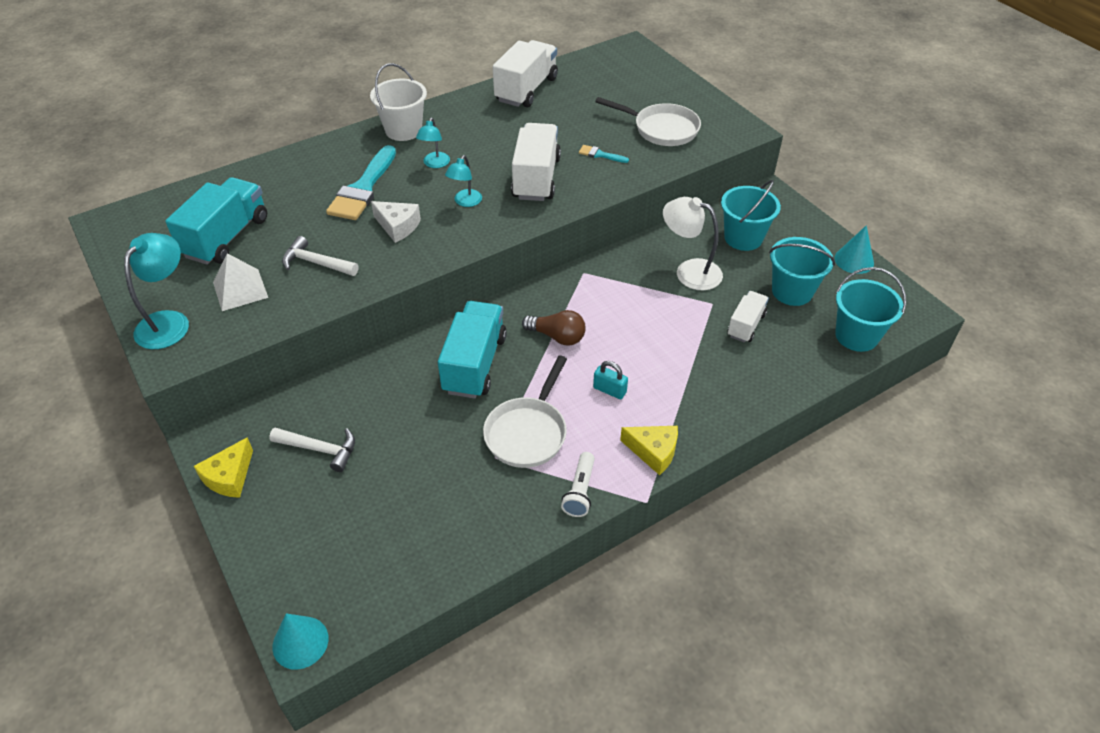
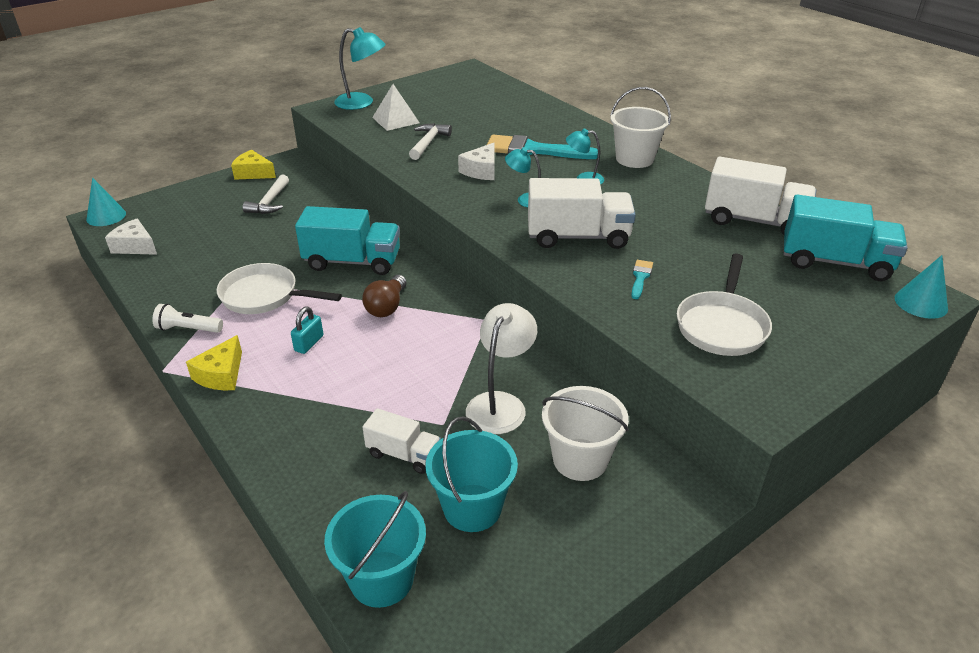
camera: 85 degrees right, 10 degrees down
(227, 237) = (457, 107): turquoise truck -> turquoise truck (835, 262)
(396, 583) = (135, 246): none -> white cheese
(743, 238) = (580, 459): turquoise bucket -> white bucket
(854, 260) = (555, 596): turquoise cone -> turquoise cone (921, 303)

